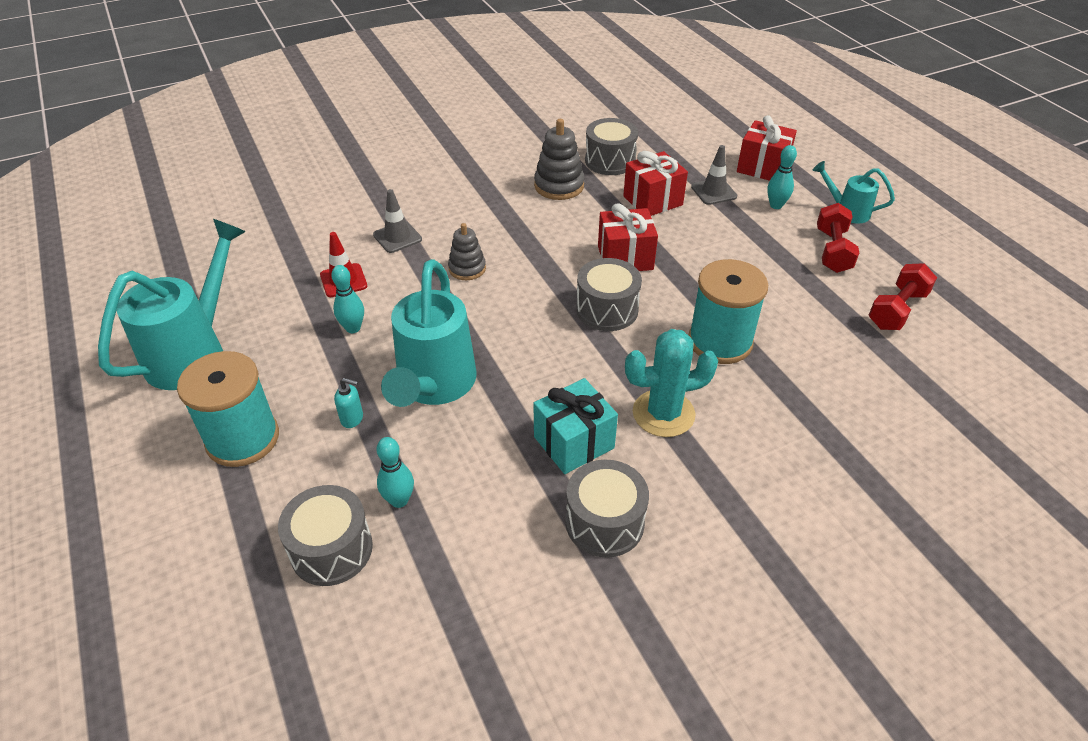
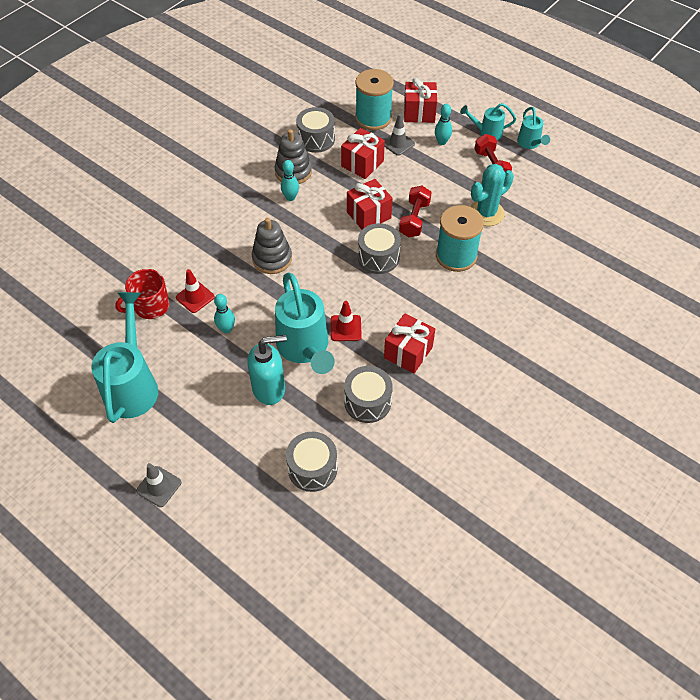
camera: 25 degrees left, 10 degrees up
(243, 439) = (211, 428): turquoise spool -> turquoise spool (373, 118)
(285, 274) = (150, 307): none -> red mug
(352, 418) = (269, 389): turquoise soap dispenser -> turquoise soap dispenser, size x2.25
(397, 237) = (209, 251): grey traffic cone -> grey traffic cone (159, 486)
(399, 500) = (331, 426): turquoise bowling pin -> turquoise bowling pin (290, 197)
(467, 268) = (272, 259): grey stacking toy -> grey stacking toy, size x1.50
(506, 380) = (346, 328): none -> red traffic cone
(574, 442) = (408, 352): turquoise gift -> red gift
(604, 522) = (450, 392): grey drum -> grey drum (367, 402)
(663, 413) = (448, 315): turquoise cactus -> turquoise cactus (486, 213)
(897, 310) = (544, 197): red dumbbell -> red dumbbell (414, 219)
(906, 240) = (530, 144): none -> turquoise watering can

